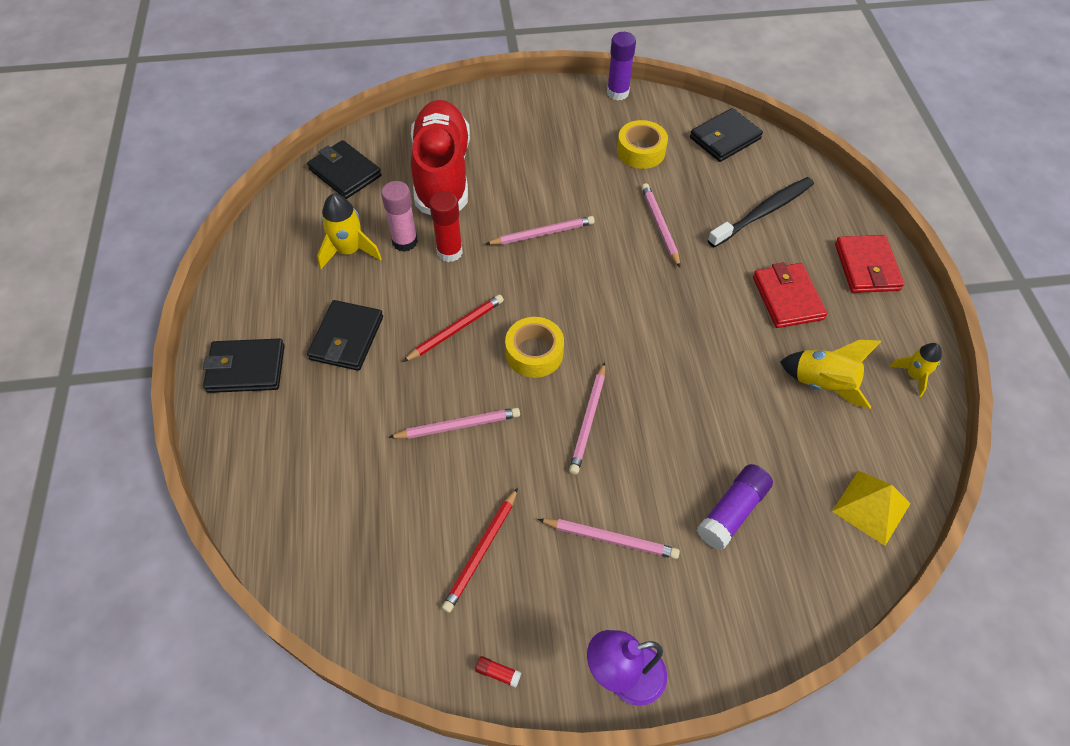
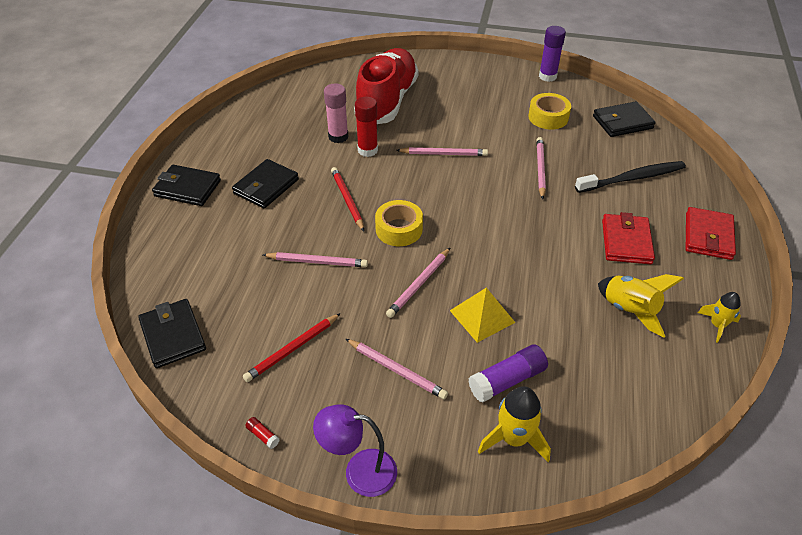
camera: 20 degrees right, 10 degrees down
(345, 173) = (317, 86): black wallet -> black wallet (173, 335)
(349, 251) = (295, 134): yellow rocket -> yellow rocket (514, 438)
(456, 329) = (347, 200): red pencil -> red pencil turned 90 degrees counterclockwise
(871, 507) = (633, 412): yellow pyramid -> yellow pyramid (482, 316)

